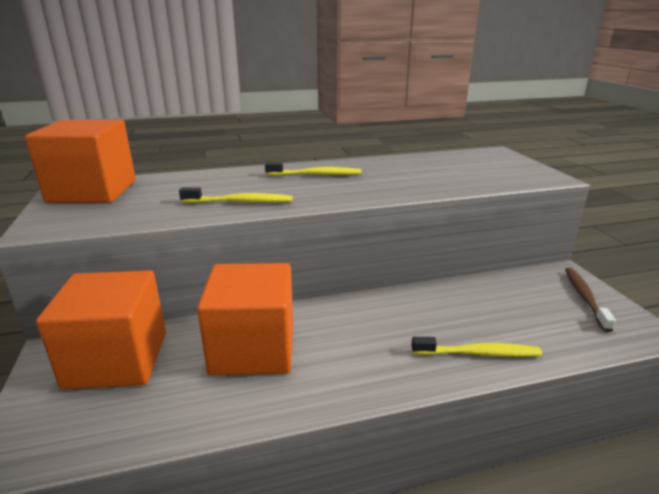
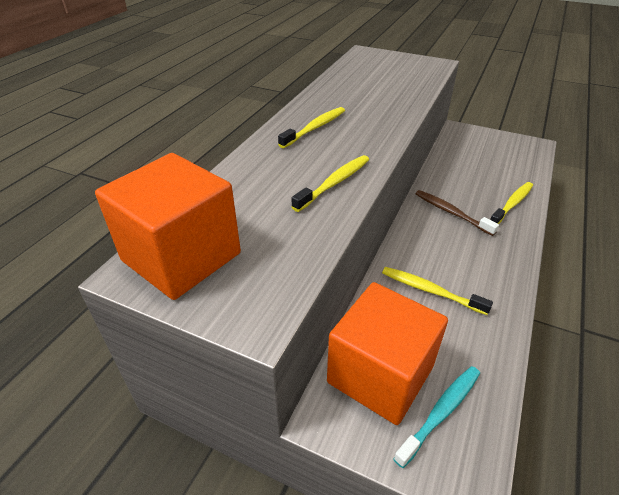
camera: 50 degrees left, 15 degrees up
(89, 410) = (440, 412): none -> turquoise toothbrush
(253, 349) = (430, 291): orange cube -> yellow toothbrush
(584, 298) = (490, 141): brown toothbrush -> brown toothbrush (451, 213)

